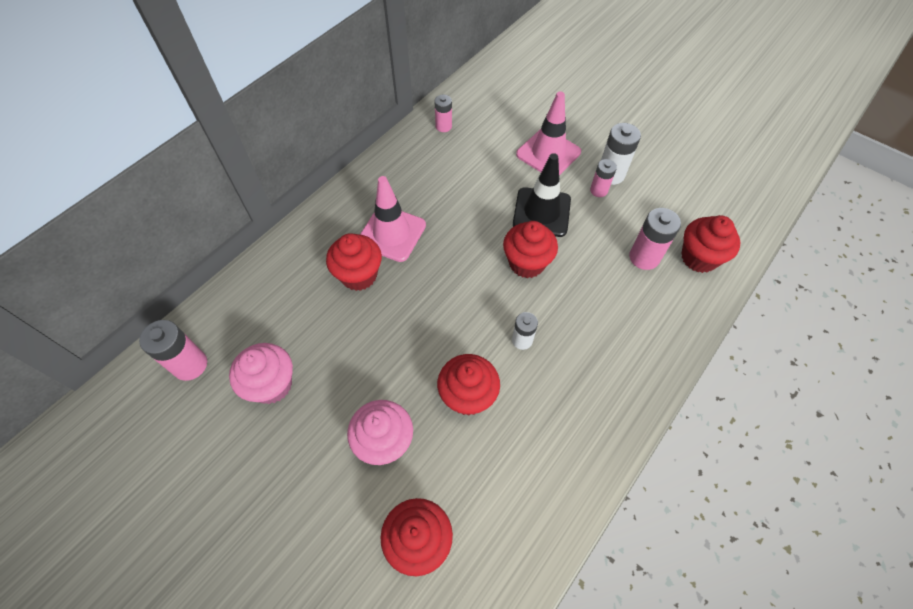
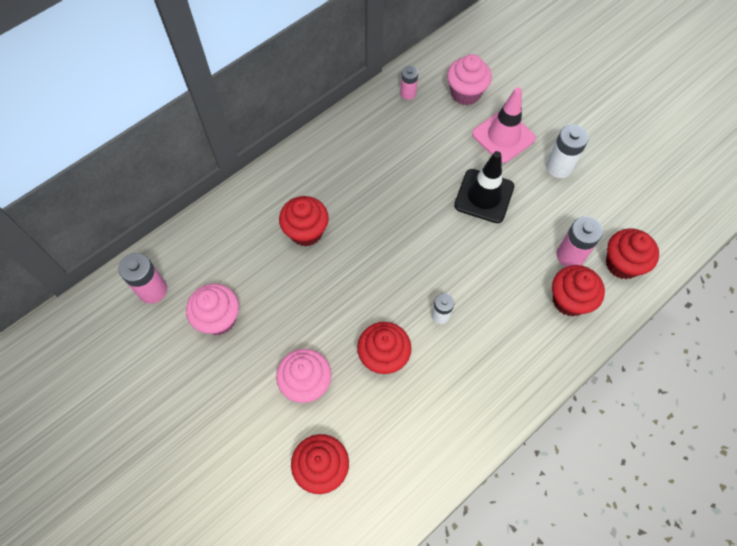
camera: 10 degrees right, 5 degrees up
(391, 233) = (341, 196): pink traffic cone -> none
(501, 119) = (465, 93): none -> pink cupcake
(526, 263) = (459, 244): red cupcake -> red cupcake (569, 300)
(598, 190) = (543, 182): pink battery -> none

